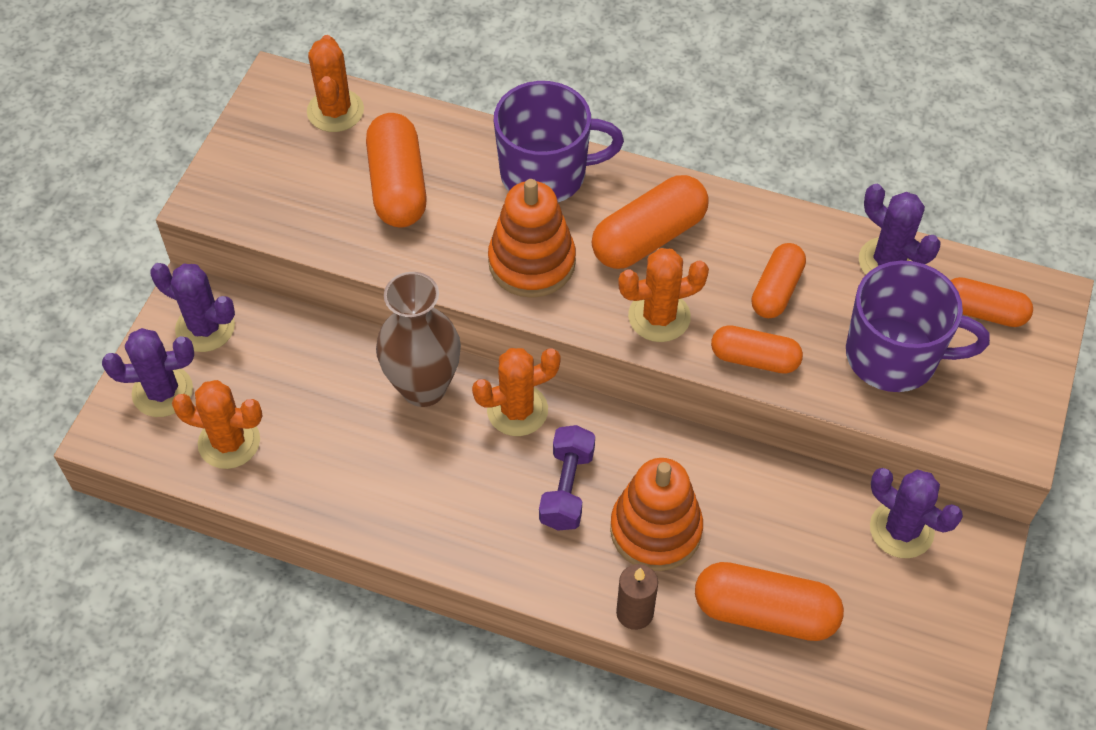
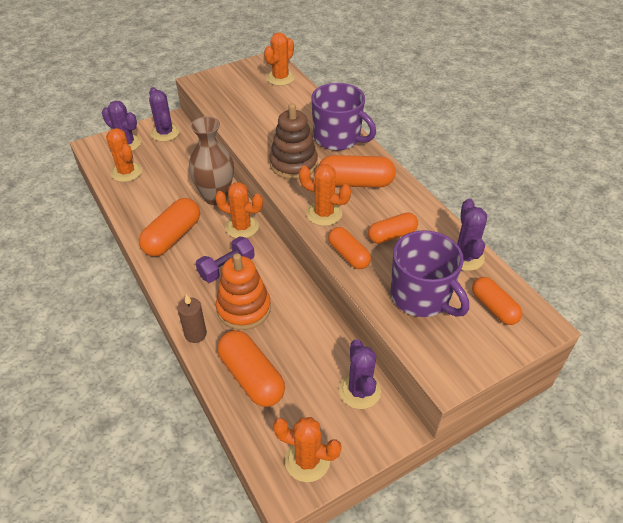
camera: 40 degrees right, 10 degrees down
(397, 185) = (273, 112): orange capsule -> orange capsule (172, 237)
(532, 262) = (293, 164): orange stacking toy -> brown stacking toy
(930, 659) = (307, 460): none -> orange cactus

